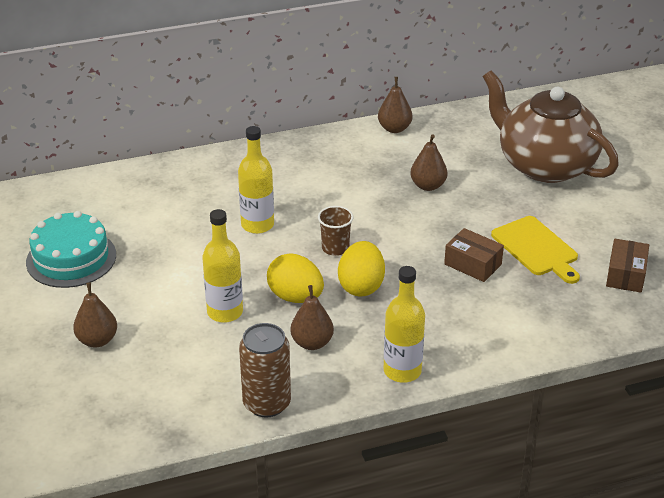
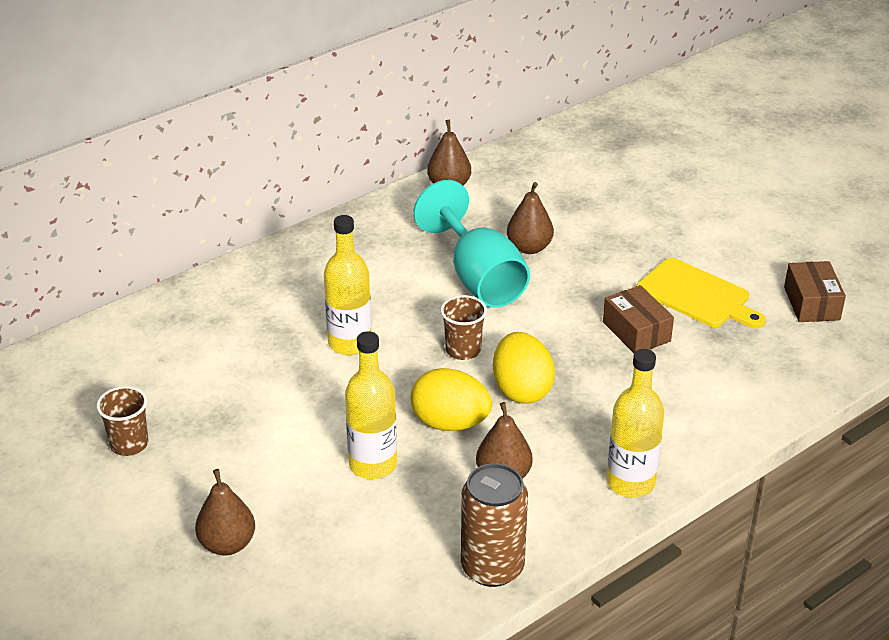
camera: 20 degrees left, 0 degrees up
(71, 258) = (129, 444): turquoise cake -> brown cup
(377, 200) = (478, 278): none -> turquoise goblet
(472, 264) = (636, 331): brown box -> brown box turned 45 degrees clockwise
(544, 165) = (648, 194): brown teapot -> none

